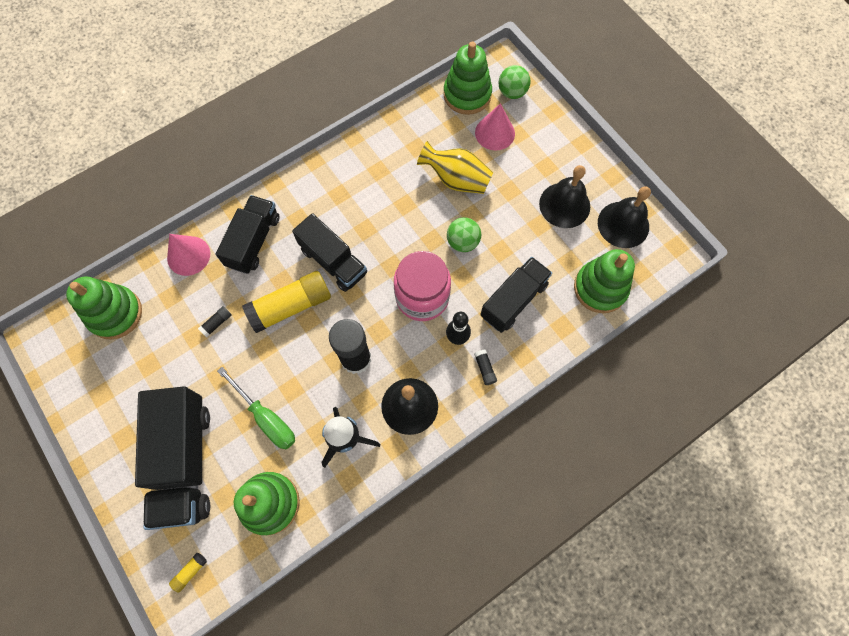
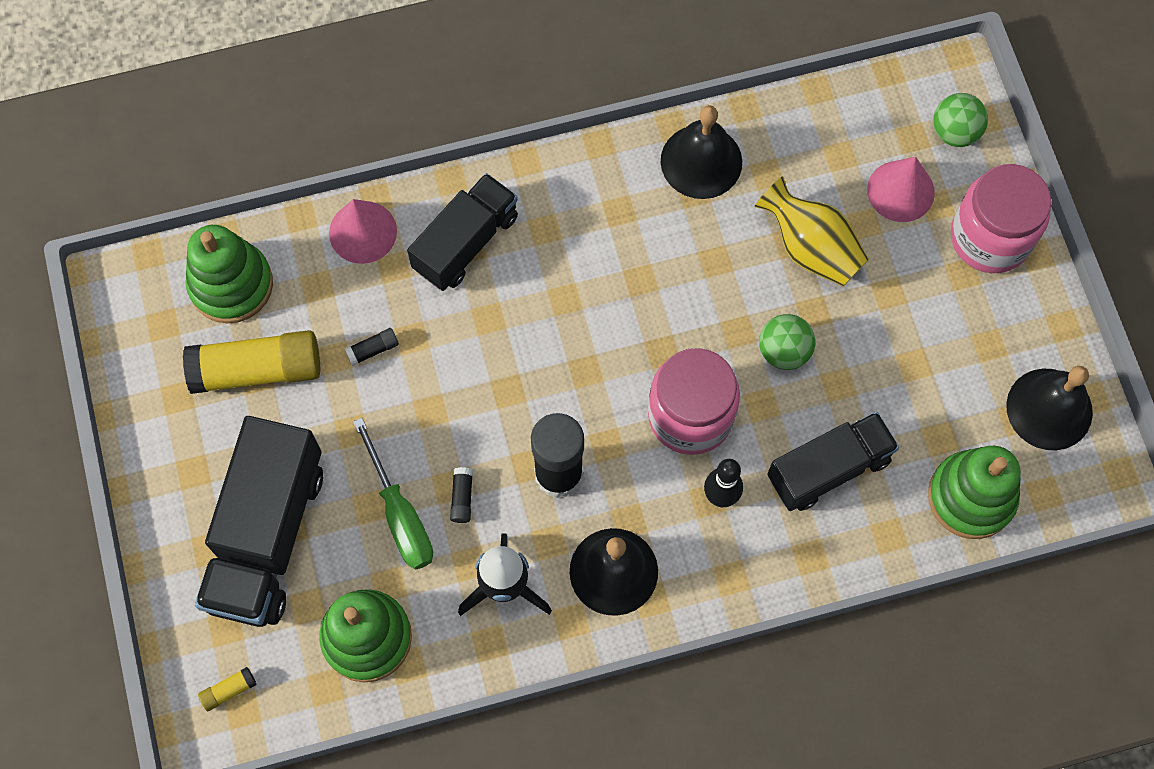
camera: 20 degrees right, 0 degrees up
(290, 306) = (489, 362): yellow glue stick -> yellow glue stick (257, 370)
(333, 261) = (575, 314): black truck -> none
(467, 95) = (880, 112): green stacking toy -> none
(485, 369) = (745, 556): black glue stick -> black glue stick (462, 497)
(553, 142) = (990, 237): none -> pink jar
(564, 205) = (967, 346): black bell -> black bell (701, 161)

